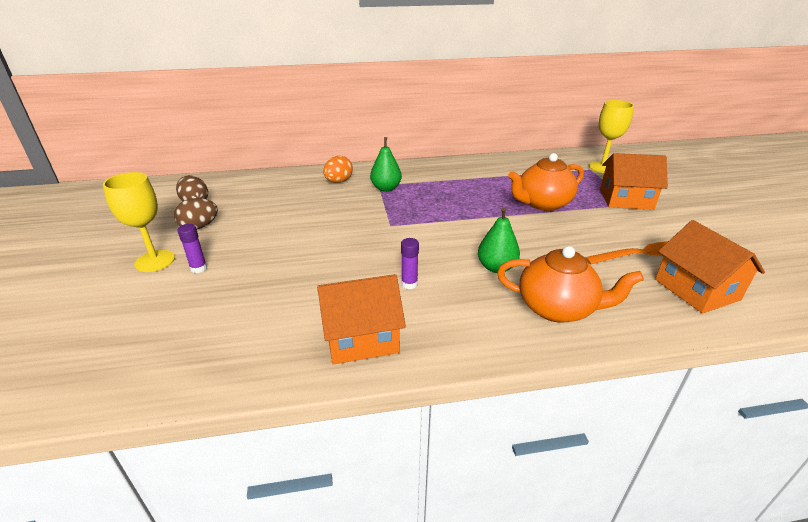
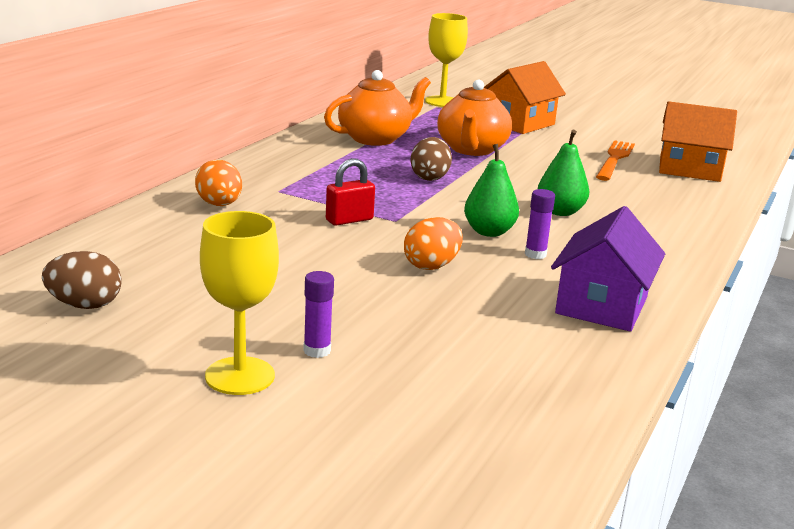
camera: 55 degrees left, 10 degrees down
(199, 227) = (183, 322): brown egg -> brown egg (429, 177)
(342, 258) = (431, 266): none -> orange egg
(361, 337) = (601, 305): orange house -> purple house
(370, 214) = (349, 220): none -> red padlock
(386, 188) = (296, 190): green pear -> green pear (489, 232)
(557, 308) = (656, 218): orange teapot -> orange teapot (375, 138)

